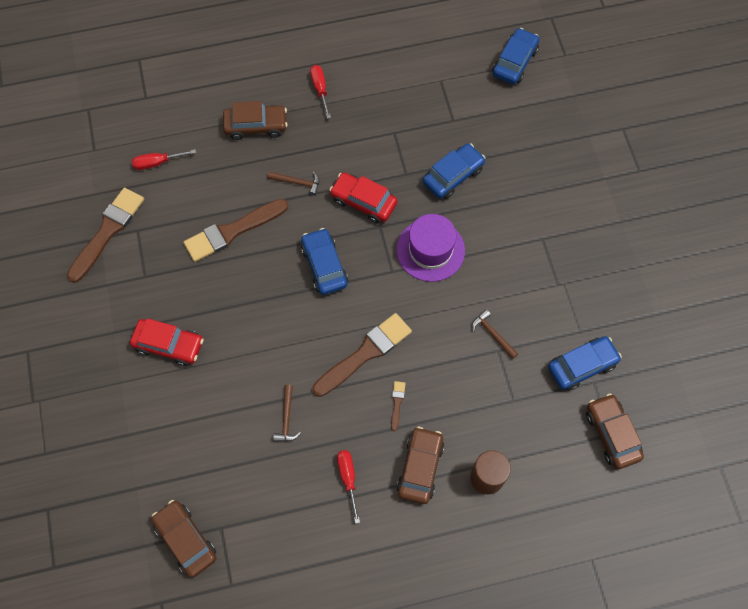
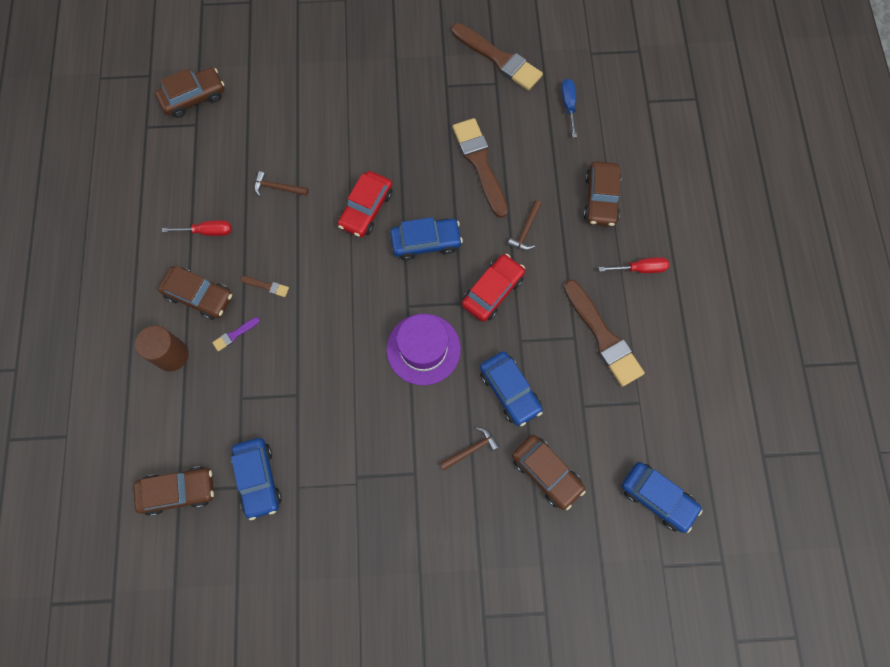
camera: 100 degrees right, 5 degrees up
(157, 163) = (568, 105): red screwdriver -> blue screwdriver
(169, 345) = (372, 99): red car -> red car (366, 209)
(365, 353) = (324, 265): brown brush -> brown brush (603, 337)
(453, 422) = (234, 335): none -> purple brush
(493, 334) = (315, 393): brown hammer -> brown hammer (471, 449)
(515, 140) = (546, 473): none -> brown car

